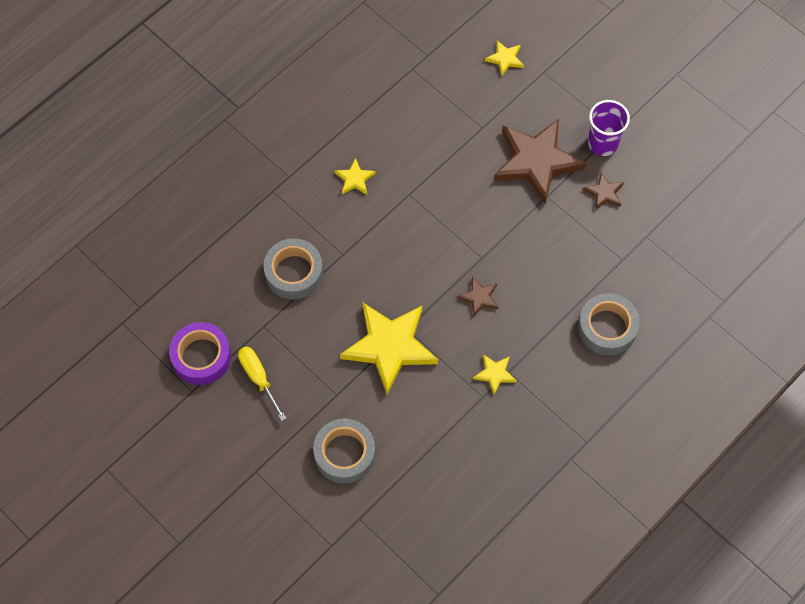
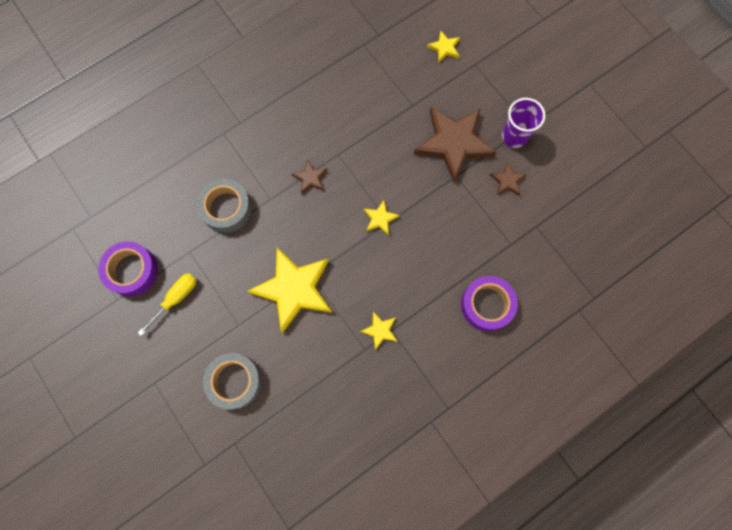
camera: 10 degrees right, 10 degrees up
(258, 378) = (176, 299): yellow screwdriver -> yellow screwdriver turned 60 degrees clockwise
(354, 179) = (295, 133): yellow star -> yellow star (380, 218)
(479, 297) = (380, 258): brown star -> brown star (310, 178)
(607, 328) = (487, 305): grey tape -> purple tape

